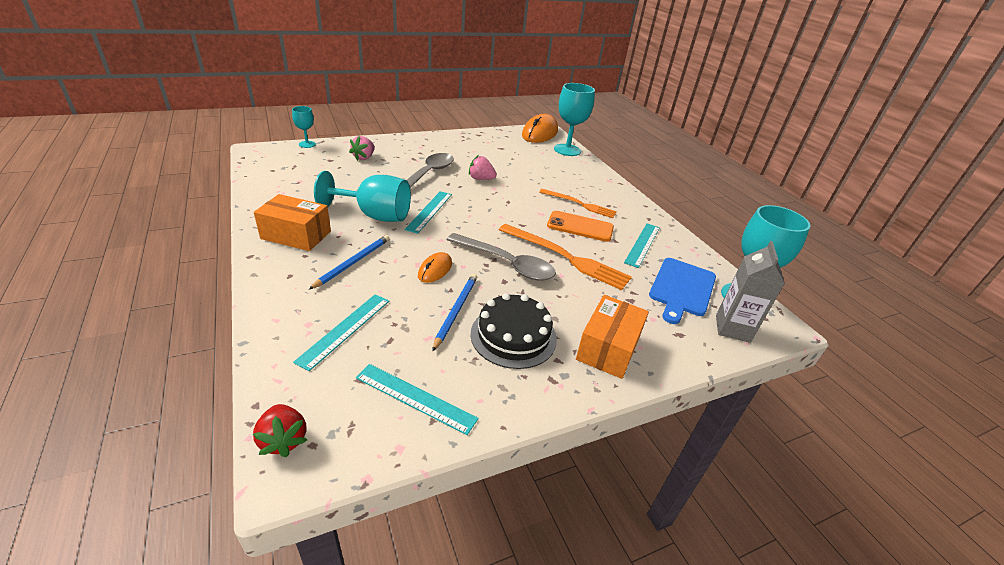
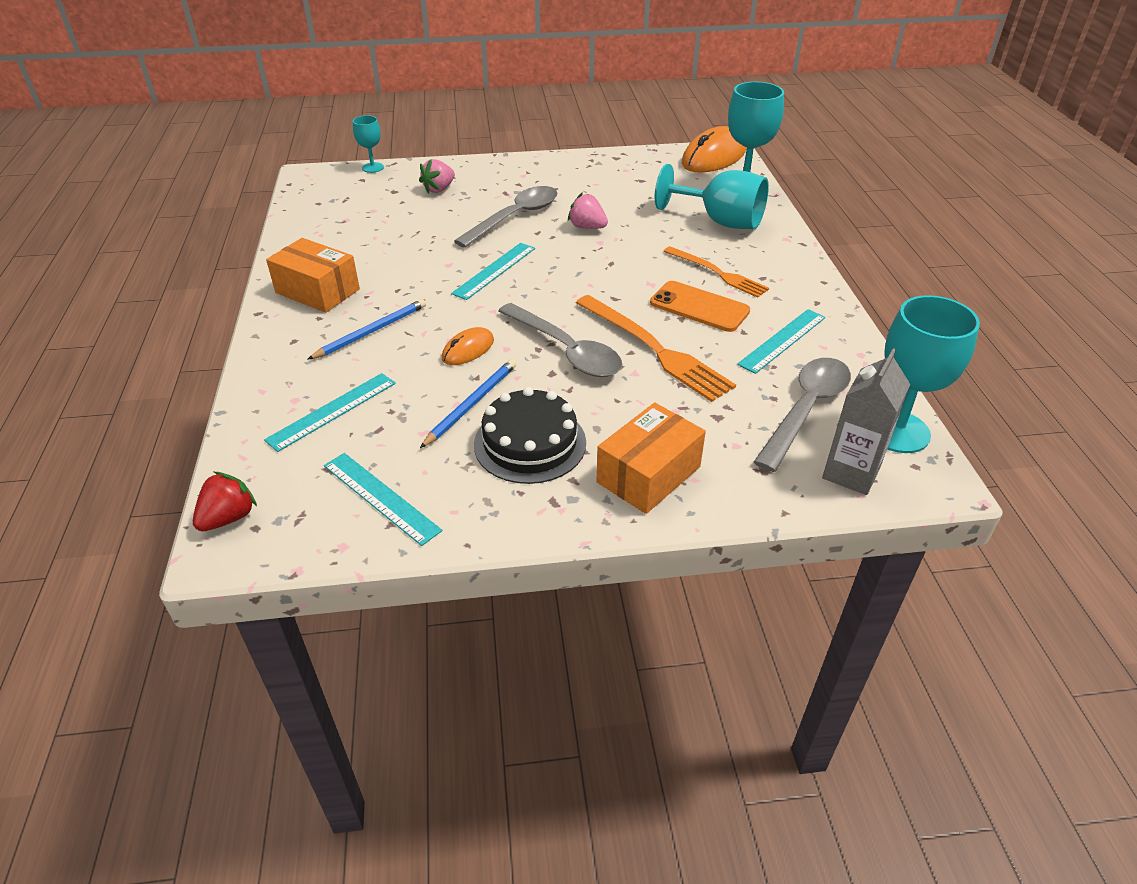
camera: 20 degrees right, 5 degrees up
(283, 440) = (229, 518): red strawberry -> red strawberry turned 135 degrees counterclockwise
(375, 215) = (421, 272): turquoise goblet -> turquoise goblet (720, 221)
(682, 288) = (806, 409): blue cutting board -> grey spoon

